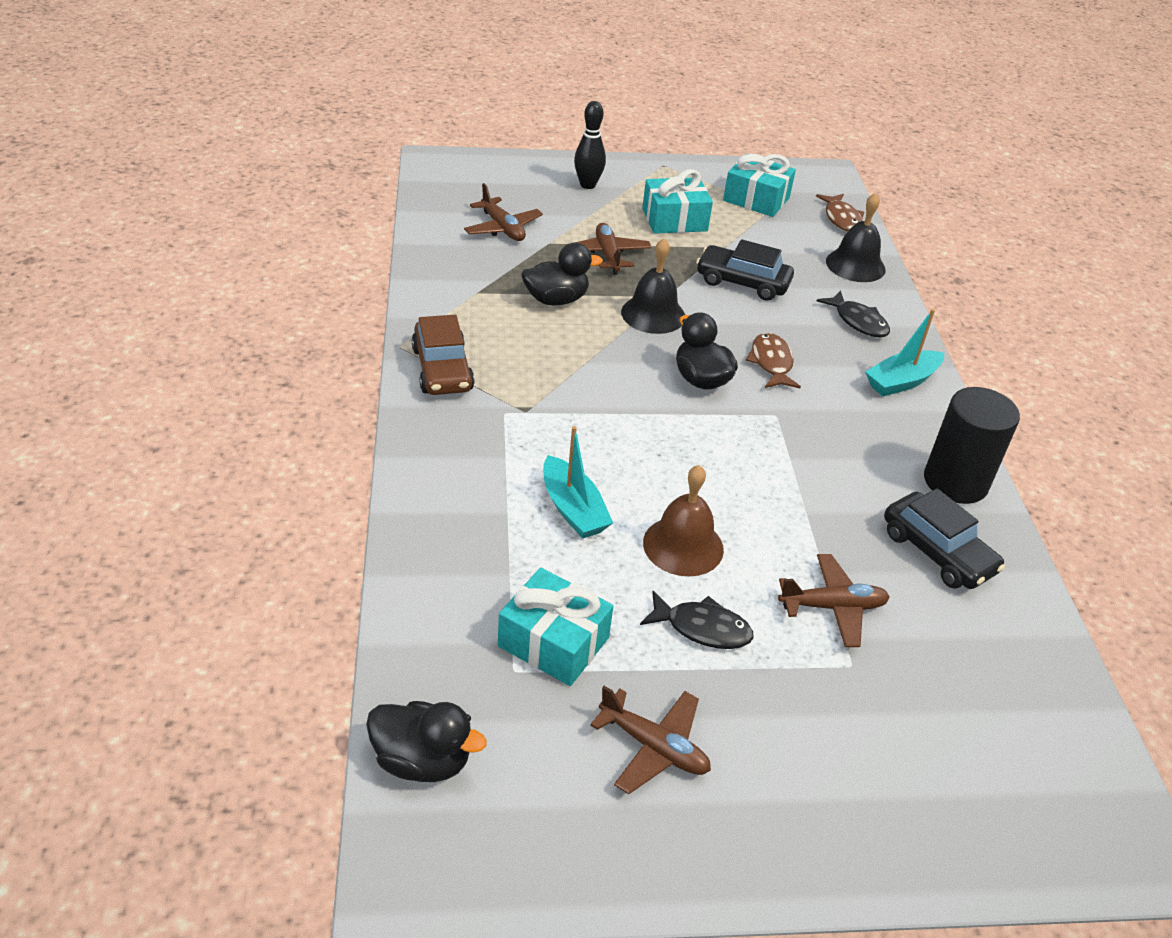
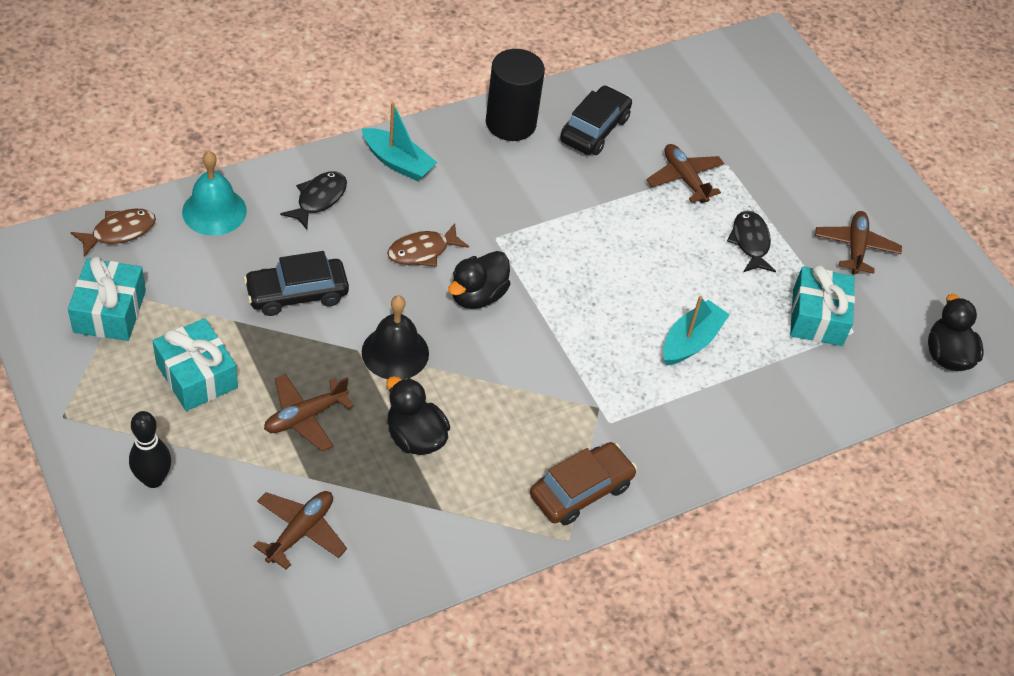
camera: 115 degrees left, 10 degrees up
(683, 546) = (683, 267): brown bell -> none
(742, 282) = (297, 294): black car -> black car turned 75 degrees clockwise
(855, 265) = (214, 211): black bell -> turquoise bell

